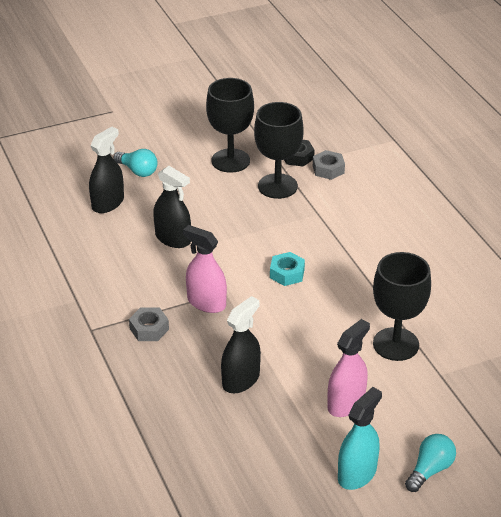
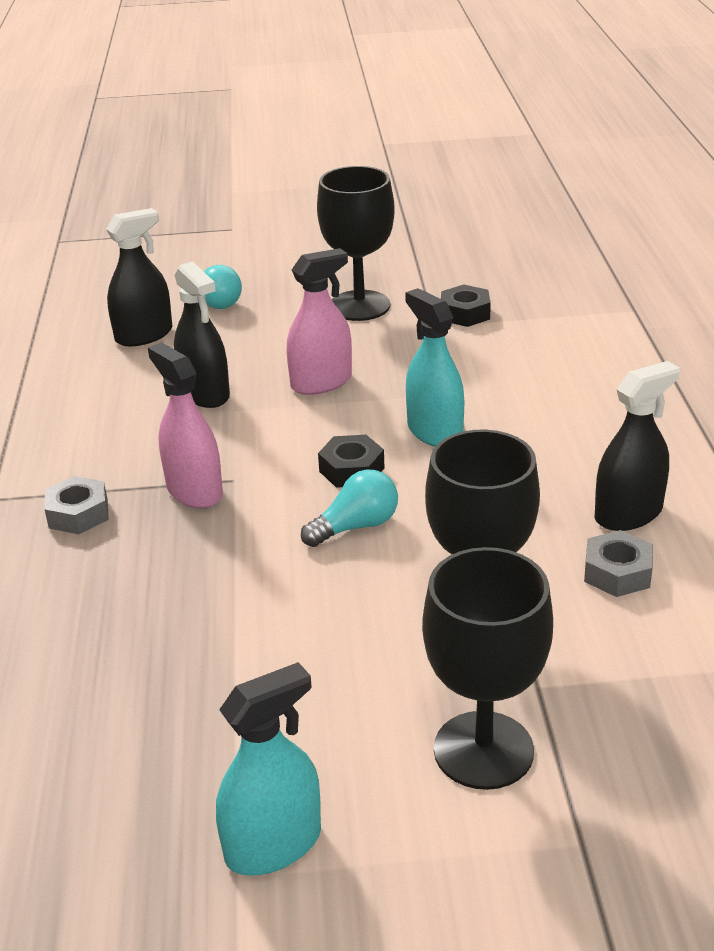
camera: 20 degrees right, 5 degrees down
(241, 380) = (169, 622): black spray bottle -> black spray bottle (628, 514)
(277, 186) = (411, 347): black goblet -> black goblet (483, 750)
(287, 273) = (352, 470): turquoise nut -> black nut
(320, 241) = (434, 432): none -> turquoise spray bottle
(328, 169) = (505, 335): grey nut -> grey nut (617, 572)
(346, 403) = (329, 702): pink spray bottle -> pink spray bottle (321, 382)
(430, 470) = (424, 873): turquoise light bulb -> turquoise light bulb (356, 526)

